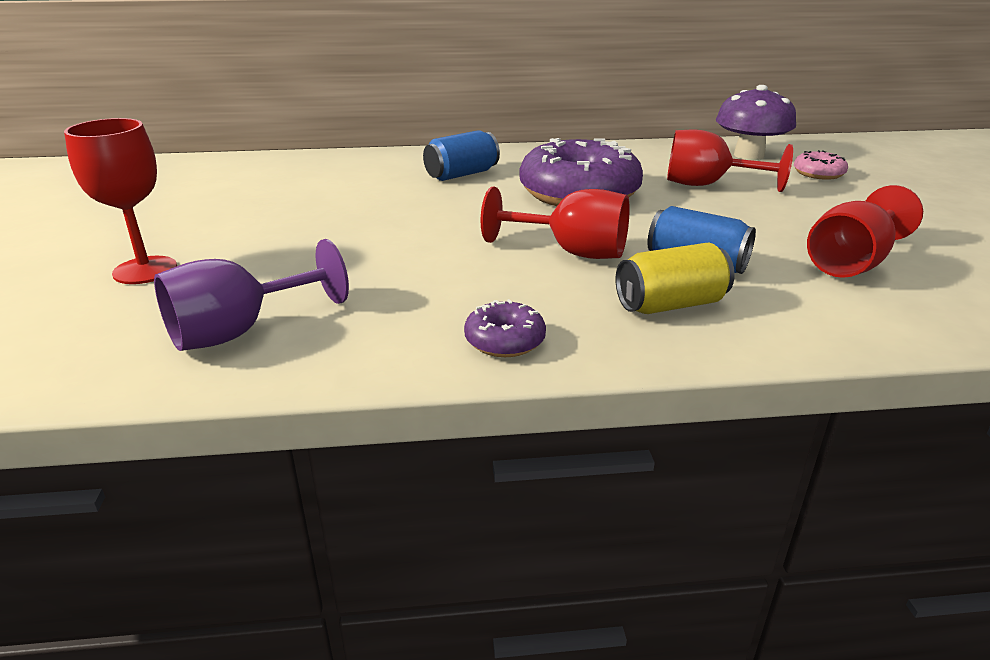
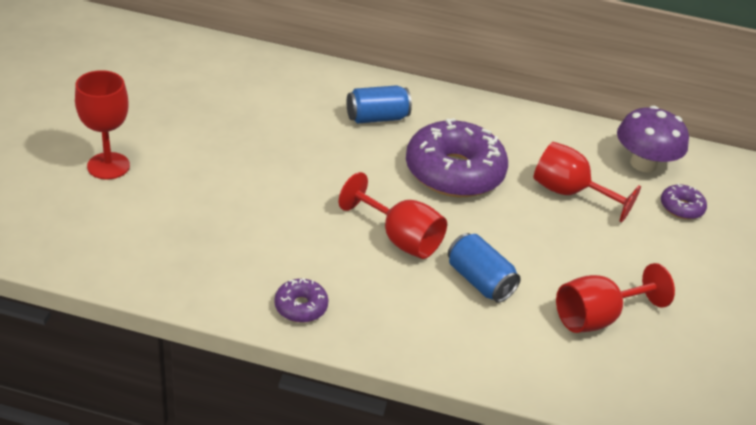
camera: 15 degrees right, 10 degrees up
(240, 331) = (148, 244): purple goblet -> none
(670, 304) = (429, 312): yellow can -> none
(818, 174) = (681, 208): pink donut -> purple donut

